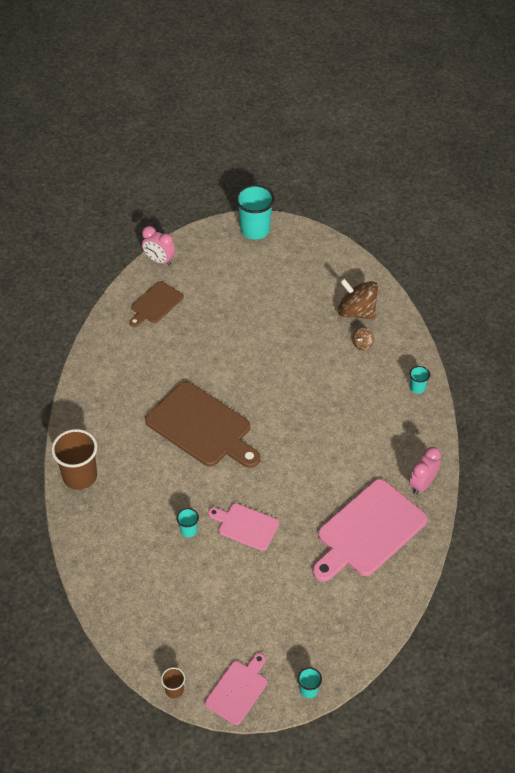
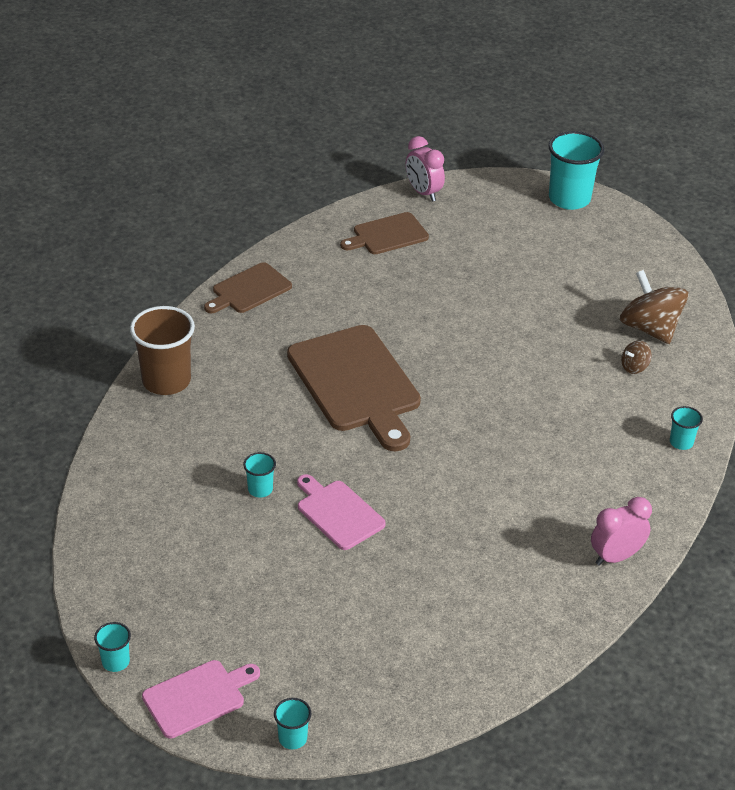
camera: 25 degrees right, 10 degrees down
(91, 383) = (249, 290): none -> brown cutting board
(174, 690) = (115, 662): brown cup -> turquoise cup
(368, 531) = (502, 582): pink cutting board -> none

